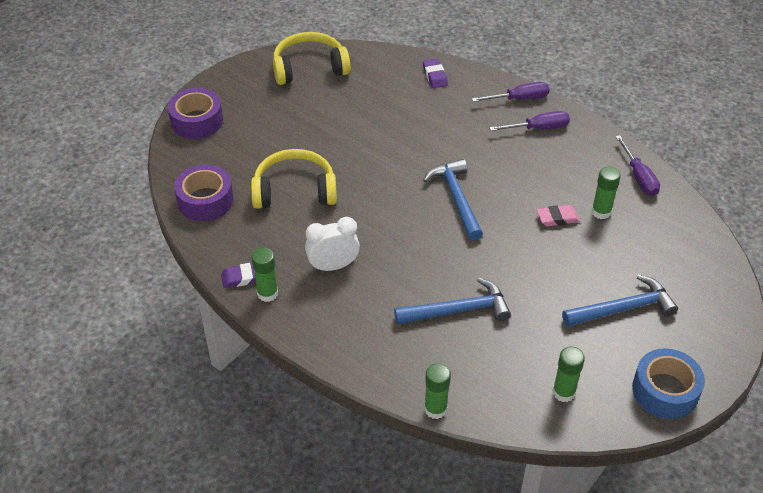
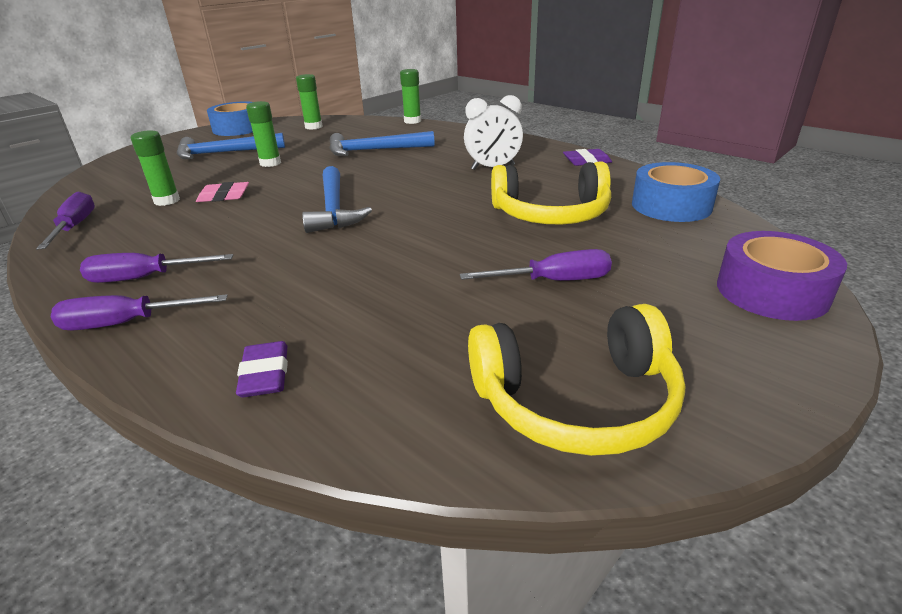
camera: 175 degrees left, 15 degrees down
(205, 200) = (671, 205): purple tape -> blue tape
(267, 293) = (557, 155): green glue stick -> green glue stick (270, 163)
(306, 127) = (553, 281): none -> purple screwdriver

